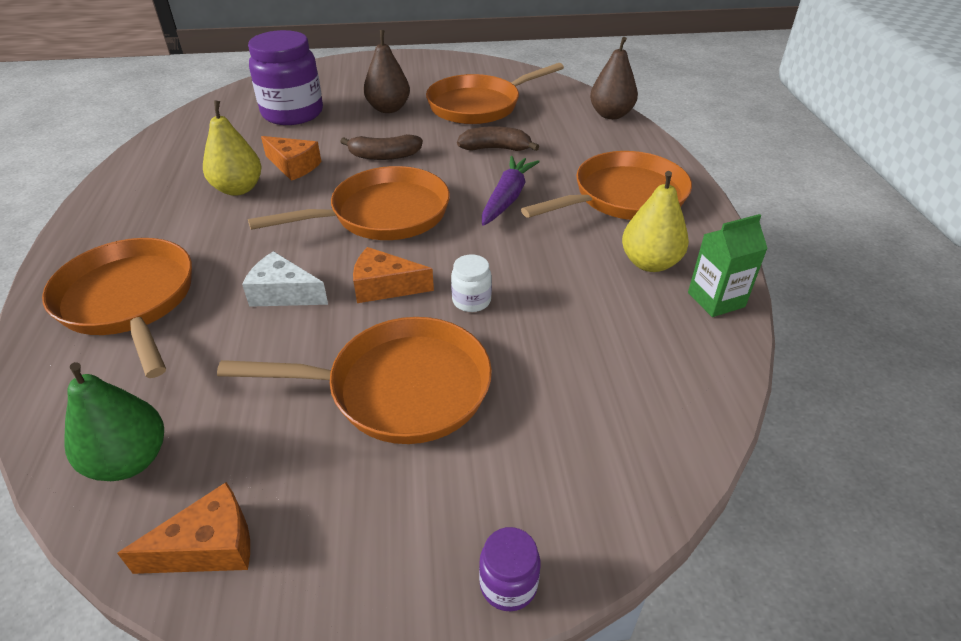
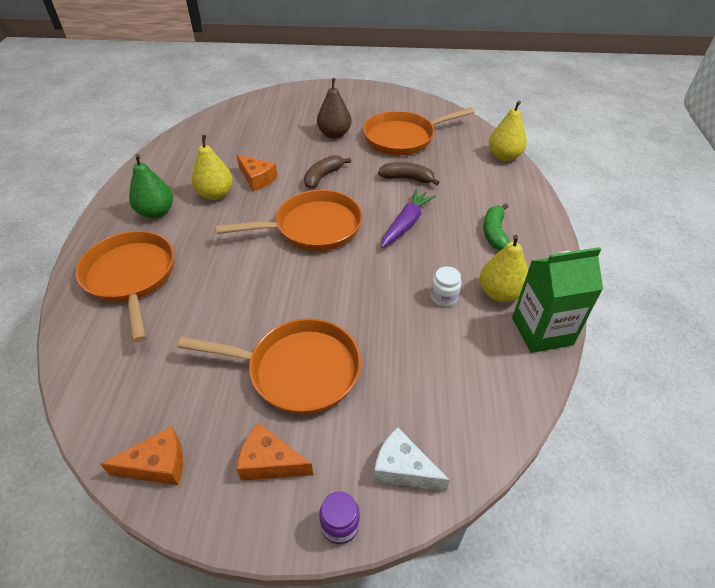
camera: 10 degrees right, 5 degrees up
(130, 460) = (117, 397): green pear -> green pear (156, 212)
(283, 293) = (233, 284): white cheese -> white cheese (403, 468)
(292, 113) = (264, 132): purple jar -> none
(384, 156) = (323, 177): brown banana -> brown banana turned 120 degrees clockwise
(385, 287) = (303, 288): orange cheese -> orange cheese (270, 462)
(471, 301) = (361, 308): white jar -> white jar (444, 297)
(611, 115) = (504, 156): brown pear -> yellow pear
(623, 197) = (494, 233): orange pan -> green banana
(716, 300) = (542, 331): green carton -> green carton, size x1.51

